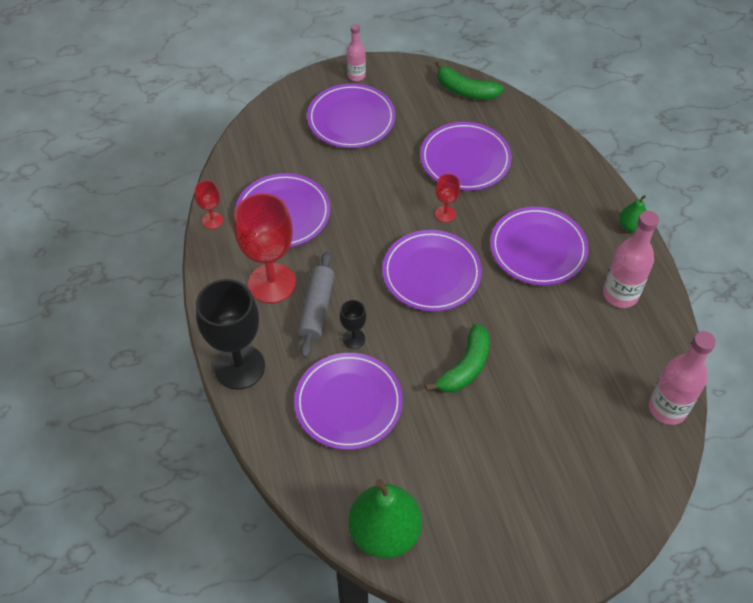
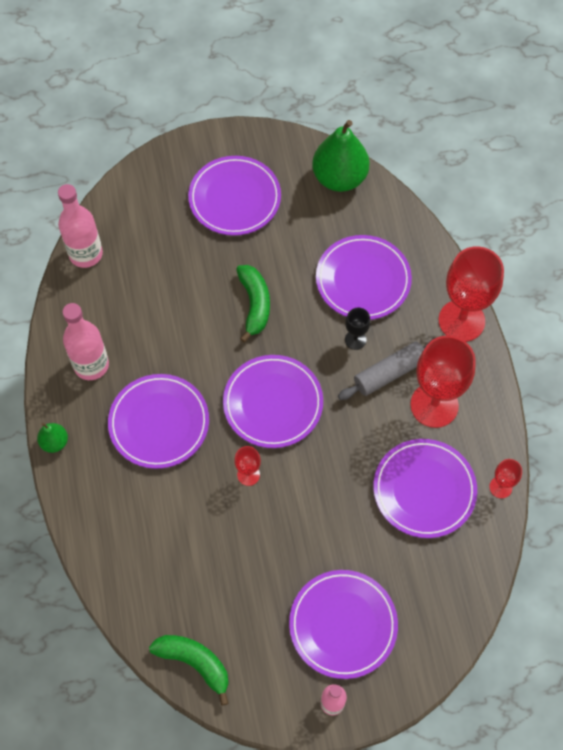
camera: 175 degrees left, 10 degrees up
(239, 367) = (461, 320): black goblet -> red goblet
(317, 309) = (389, 373): grey rolling pin -> grey rolling pin turned 45 degrees clockwise
(465, 159) = (214, 549): purple plate -> purple plate (235, 198)
(465, 367) = (255, 304): green banana -> green banana turned 135 degrees clockwise

